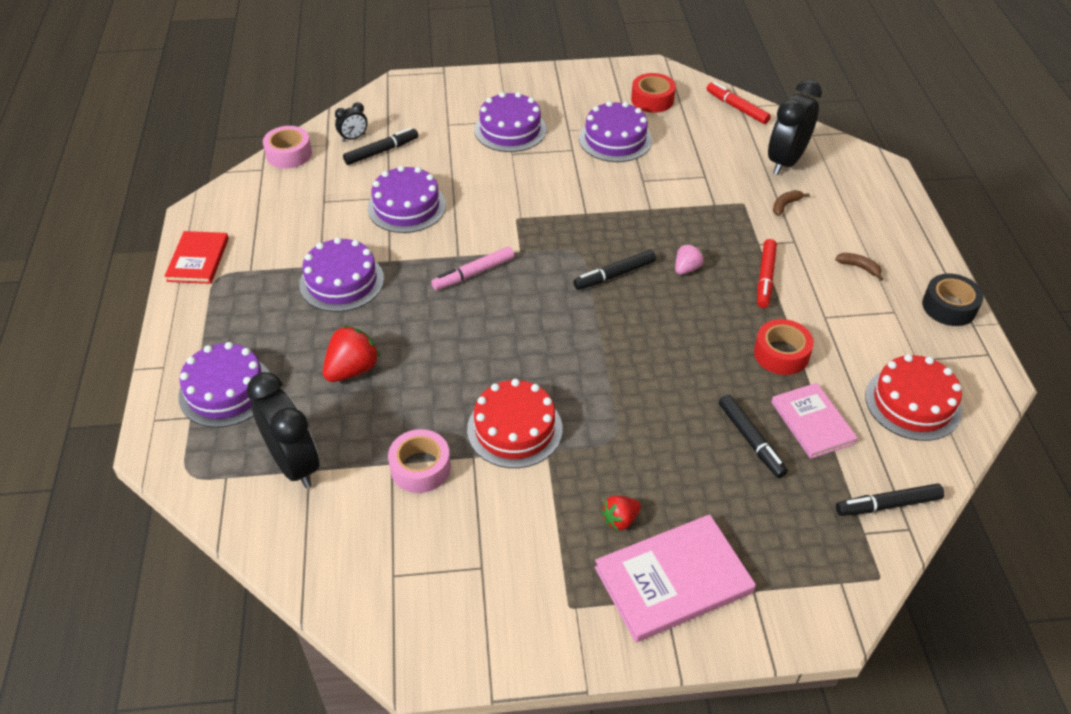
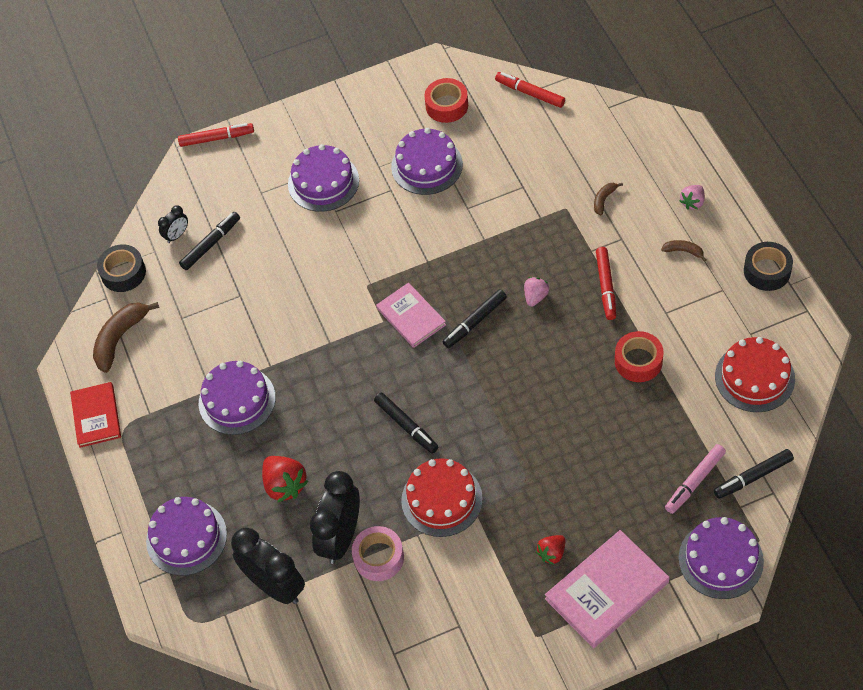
camera: 10 degrees left, 10 degrees up
(257, 203) = (120, 338): none -> brown banana
(289, 154) = (123, 273): pink tape -> black tape
(352, 369) = (285, 485): red strawberry -> red strawberry turned 120 degrees clockwise
(406, 206) = (261, 301): purple cake -> purple cake (721, 559)
(427, 77) = (217, 138): none -> red marker
(473, 273) = (350, 357): pink marker -> pink marker (695, 482)
(751, 440) = (634, 451): black marker -> black marker (406, 426)
(785, 161) = (592, 148): black clock -> black clock (341, 538)
(812, 422) = (679, 420): pink book -> pink book (411, 317)
(880, 228) = (692, 202): none -> pink strawberry

